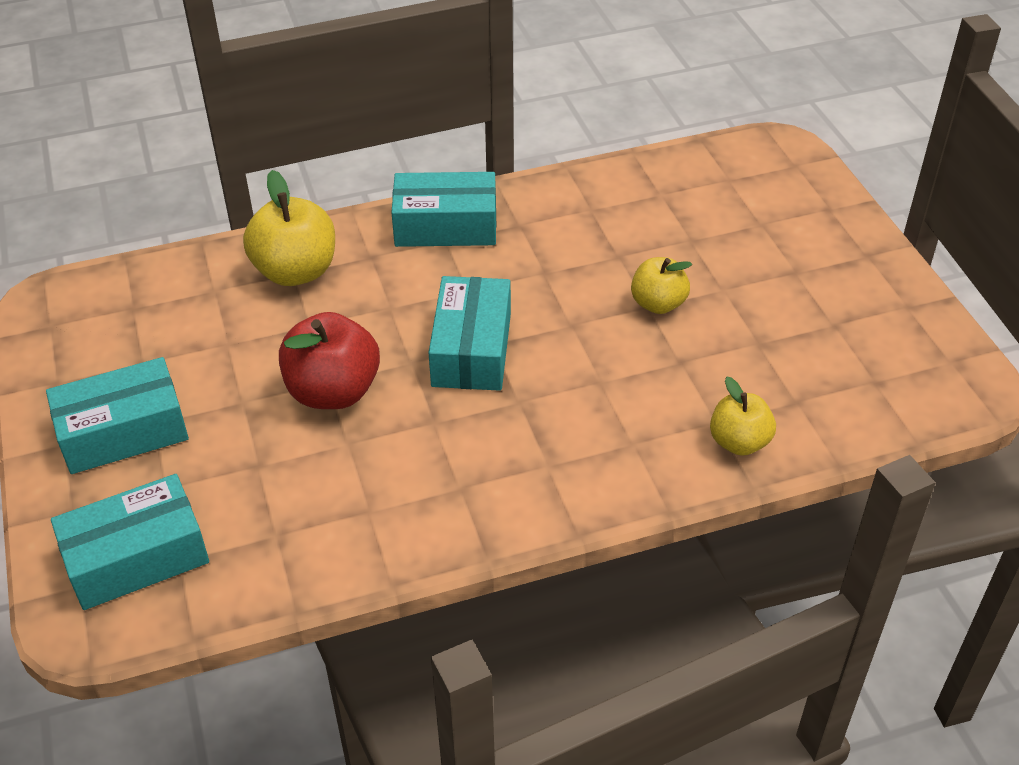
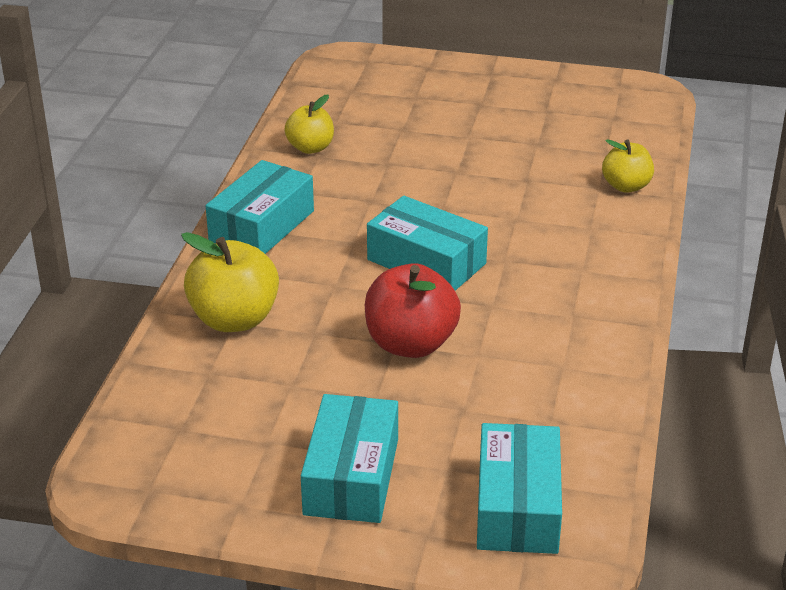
camera: 60 degrees left, 10 degrees down
(658, 304) = (458, 166): yellow apple -> yellow apple (310, 148)

